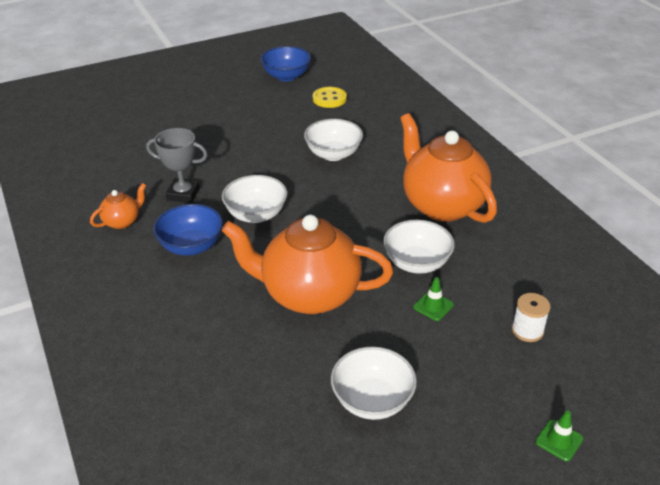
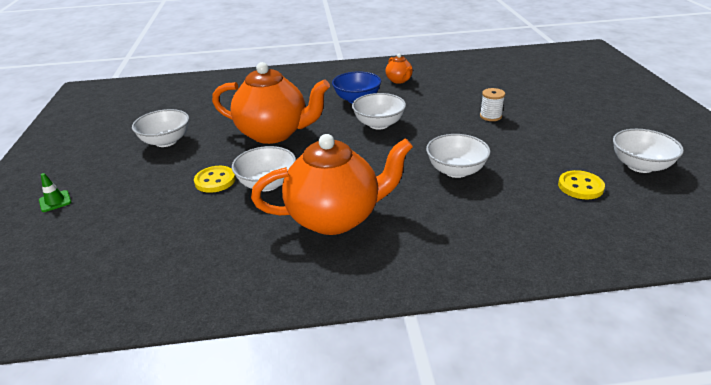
camera: 110 degrees right, 5 degrees down
(183, 194) = (422, 100): grey trophy -> none
(286, 76) = (640, 166): blue bowl -> white bowl
(309, 294) = (274, 133): orange teapot -> orange teapot turned 75 degrees clockwise
(433, 306) = (215, 180): green traffic cone -> yellow button
(527, 330) = (146, 219): white spool -> white spool (490, 116)

